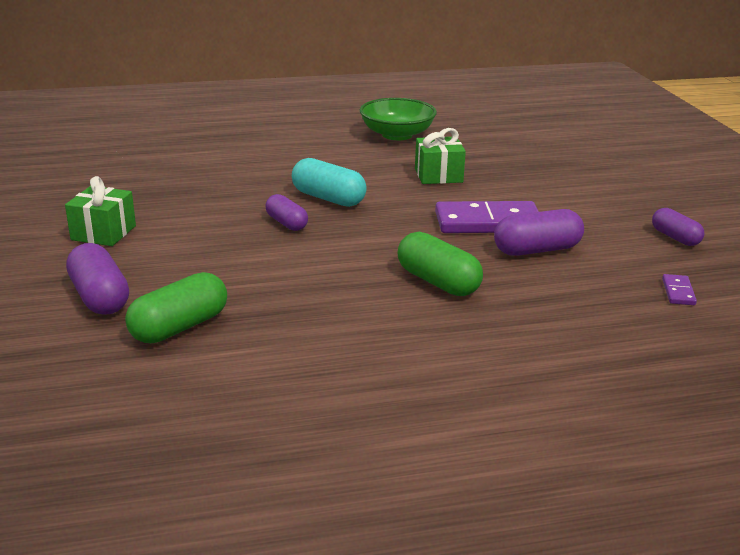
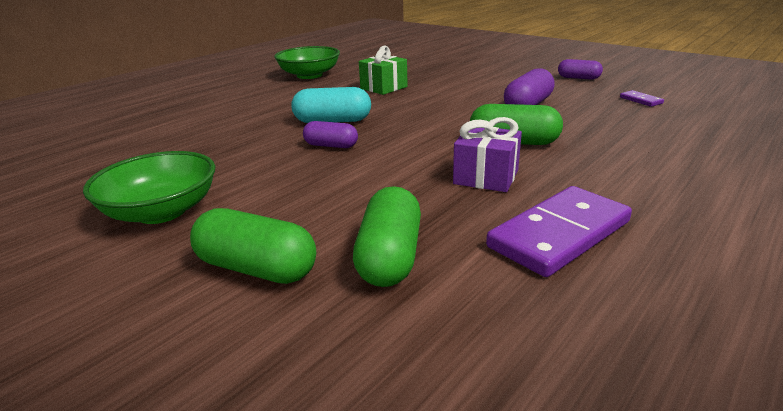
camera: 35 degrees left, 0 degrees up
(99, 297) = (256, 268): purple capsule -> green capsule
(103, 233) = (161, 211): green gift -> green bowl
(349, 302) = (486, 177): none -> purple gift
(488, 222) = (468, 101): purple domino -> purple domino (559, 234)

